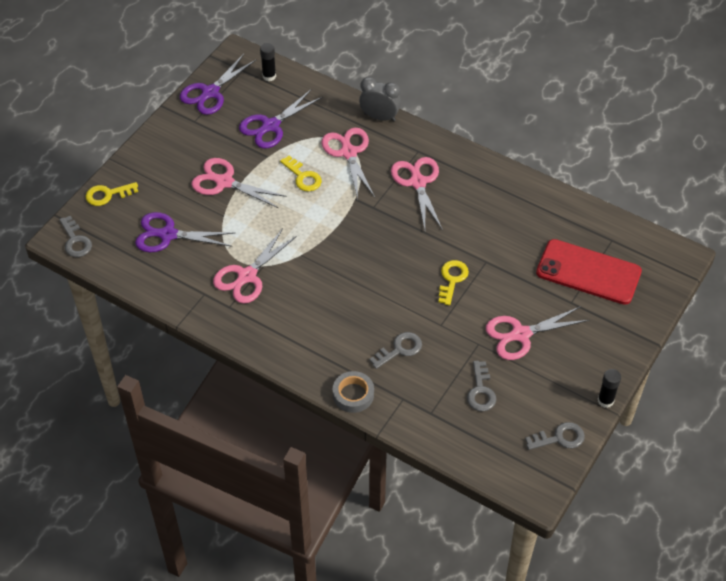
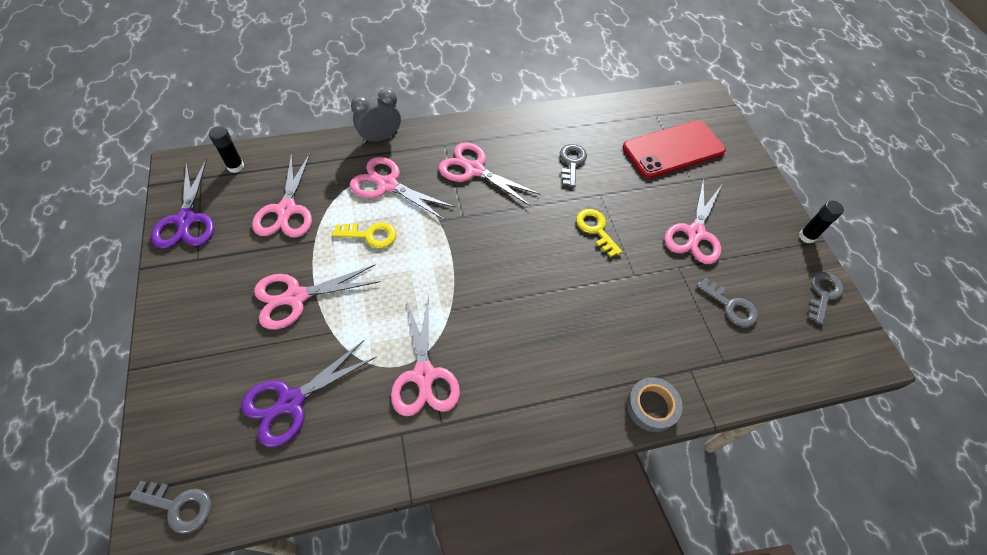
camera: 50 degrees left, 5 degrees up
(107, 194) = (168, 414): yellow key -> none
(271, 126) = (286, 210): purple scissors -> pink scissors
(400, 349) = (633, 326): grey key -> grey key (572, 162)

